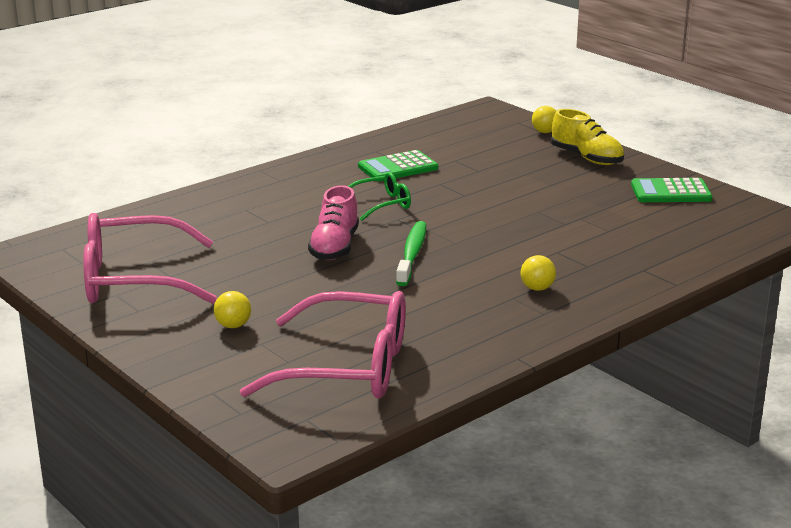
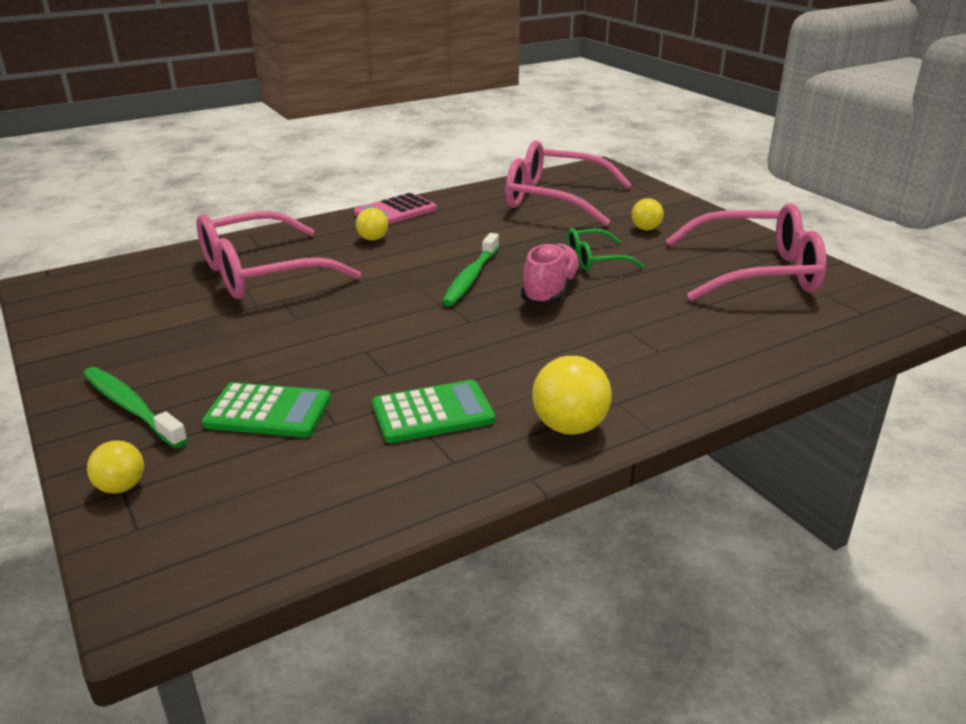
camera: 170 degrees left, 5 degrees up
(311, 167) = (569, 427): none -> yellow ball
(382, 204) = (481, 344): green glasses -> green glasses (595, 259)
(541, 329) = (395, 211): none -> pink calculator
(587, 158) = (131, 407): yellow shoe -> green toothbrush
(611, 244) = (261, 273): none -> pink glasses
(671, 192) = (105, 332): green calculator -> green calculator (268, 412)

